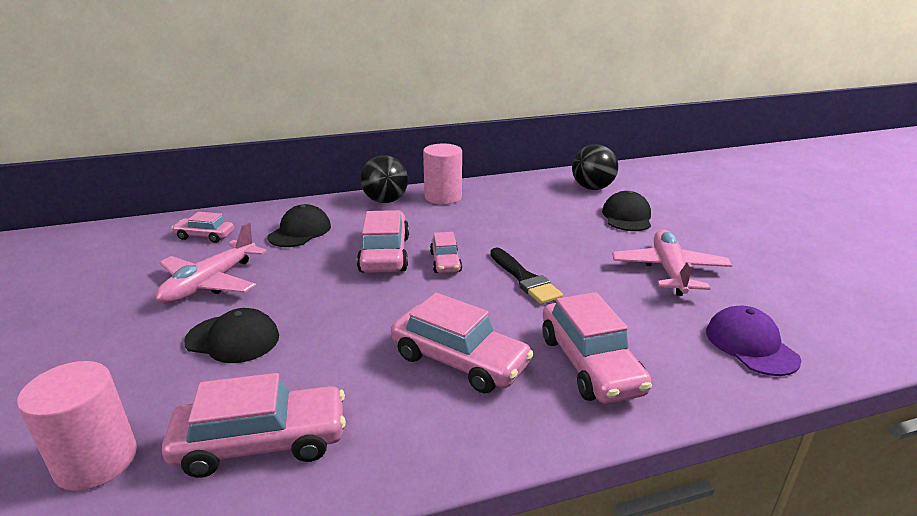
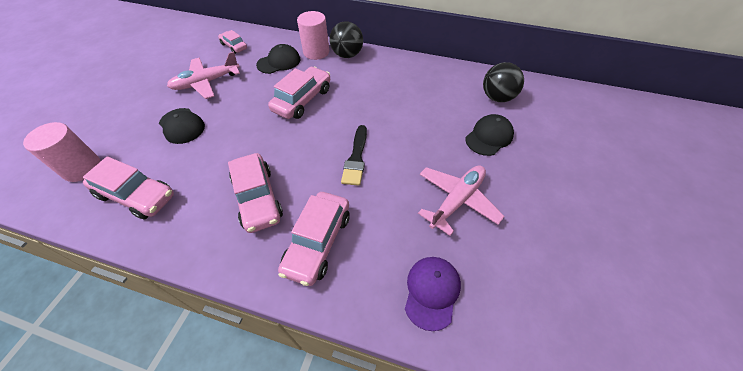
camera: 35 degrees right, 25 degrees up
(443, 197) = (384, 65): pink cylinder -> pink cylinder (316, 52)
(445, 262) = (327, 122): pink car -> none

